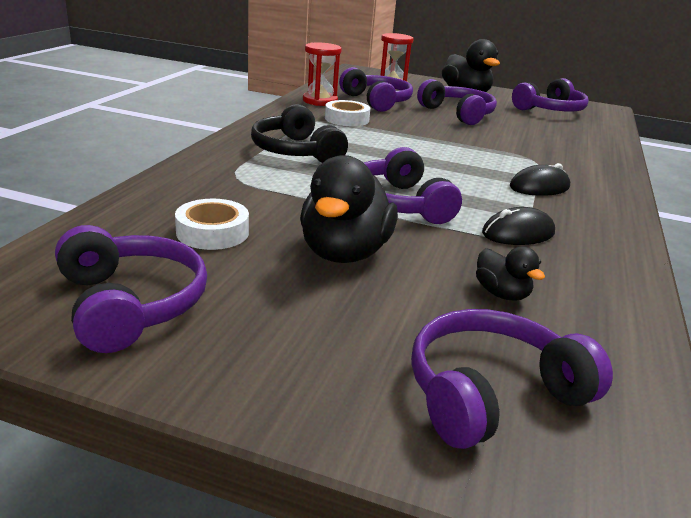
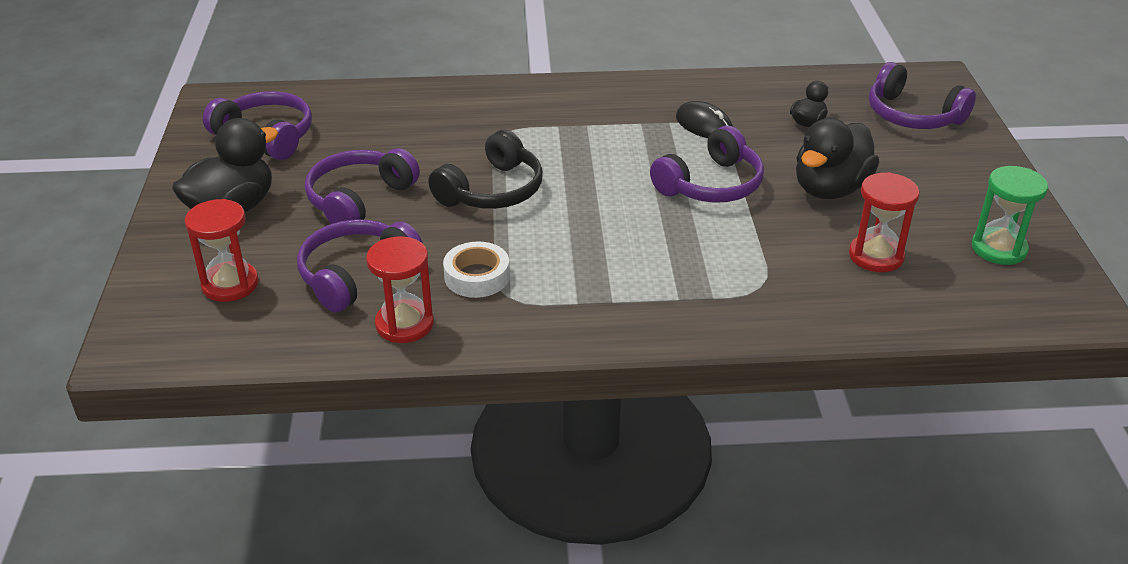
camera: 110 degrees left, 10 degrees up
(130, 304) = (999, 248): purple headphones -> green hourglass
(212, 232) = (876, 256): white tape -> red hourglass
(296, 151) = (644, 276): black headphones -> black headphones (492, 190)
(344, 253) = (830, 189): black duck -> black duck turned 135 degrees clockwise
(539, 187) = (585, 123): black mouse -> none

